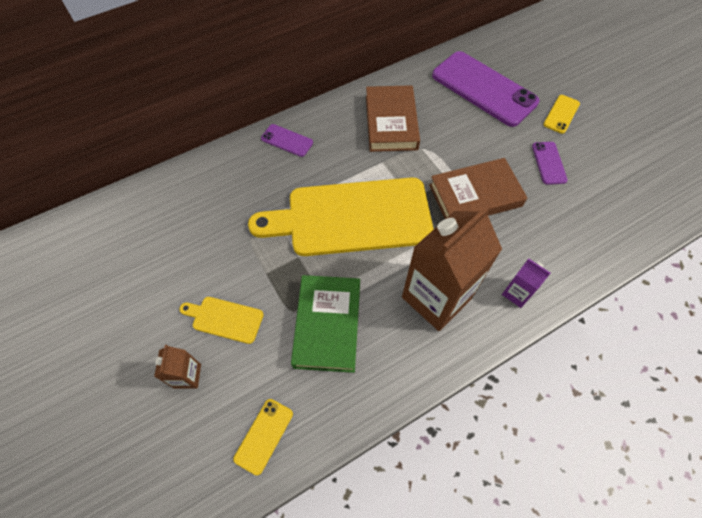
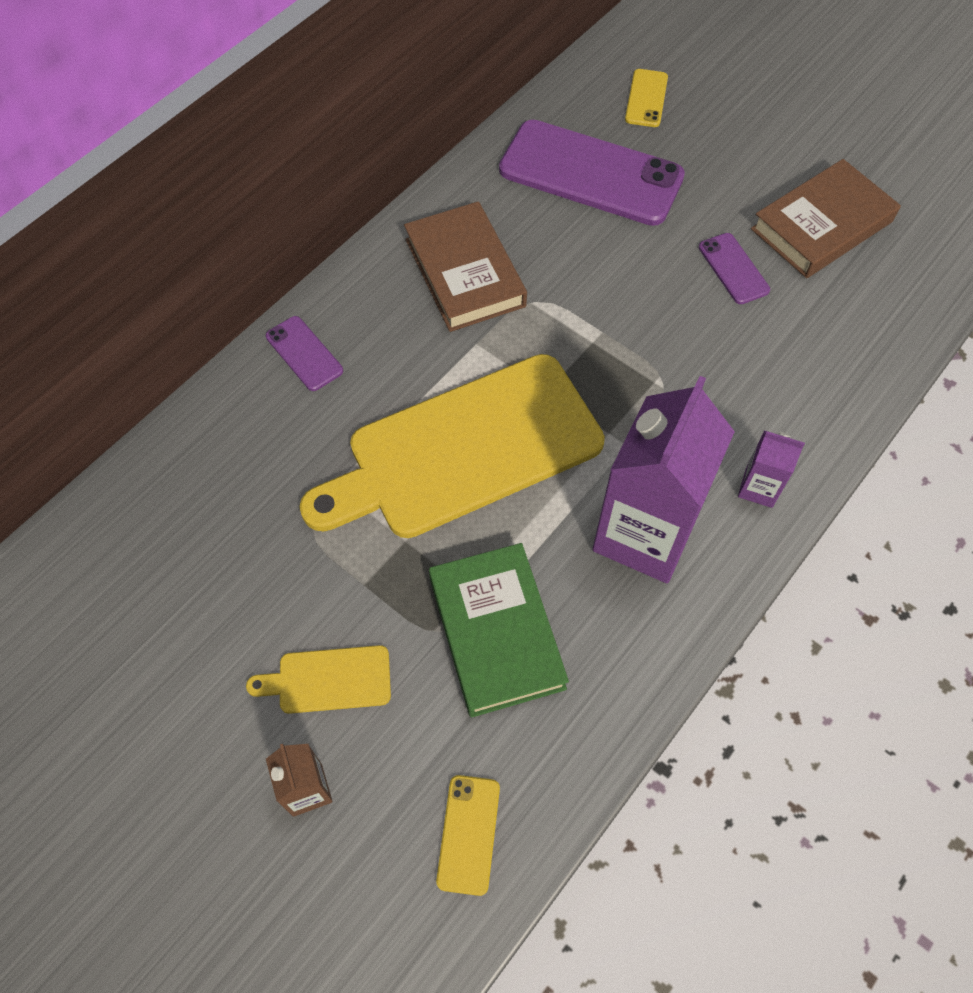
camera: 20 degrees left, 0 degrees up
(287, 140) = (304, 353): purple phone -> purple phone turned 45 degrees clockwise
(436, 298) = (644, 534): brown carton -> purple carton
(475, 195) = (642, 354): brown book -> brown book (821, 225)
(561, 114) = (724, 183): yellow phone -> yellow phone (646, 98)

